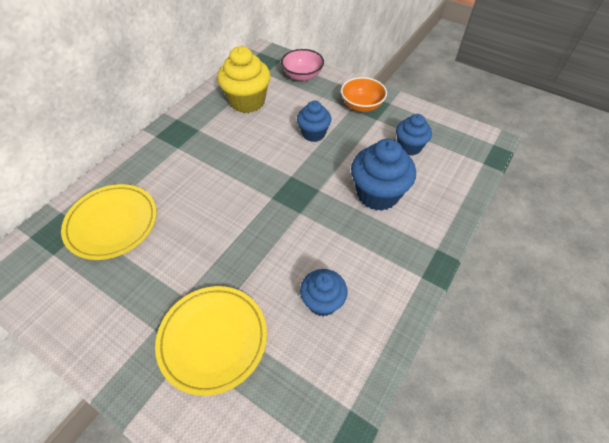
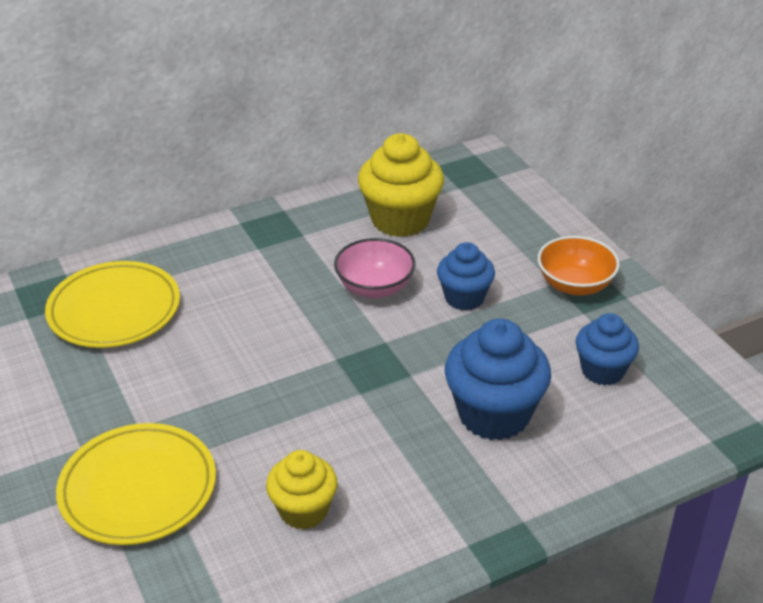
camera: 30 degrees right, 15 degrees down
(302, 76) = (514, 210): pink bowl -> pink bowl (375, 287)
(322, 302) = (303, 510): blue cupcake -> yellow cupcake

